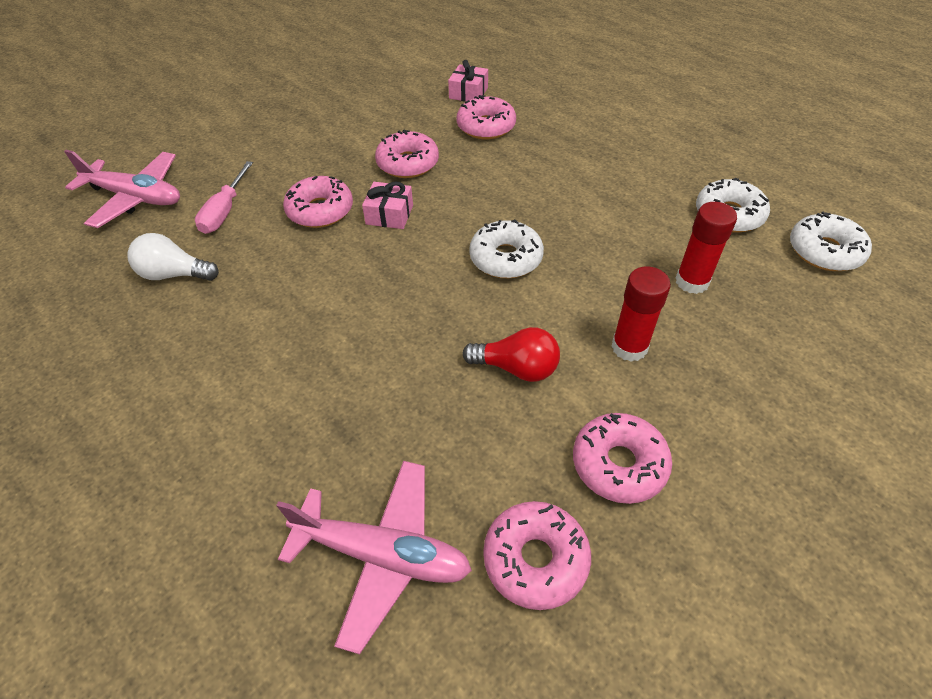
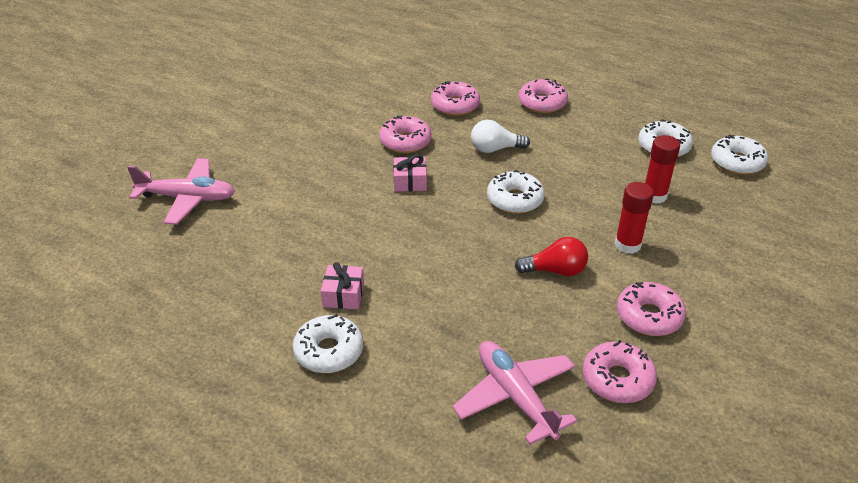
camera: 15 degrees left, 10 degrees down
(174, 274) = (258, 250): white light bulb -> white light bulb (495, 149)
(182, 429) = (329, 351): none -> white donut
(225, 211) = (272, 198): pink screwdriver -> none
(320, 210) = (352, 186): pink donut -> pink donut (542, 103)
(382, 554) = (515, 397): pink plane -> pink plane turned 120 degrees counterclockwise
(468, 93) = (428, 80): pink gift -> pink gift (343, 295)

